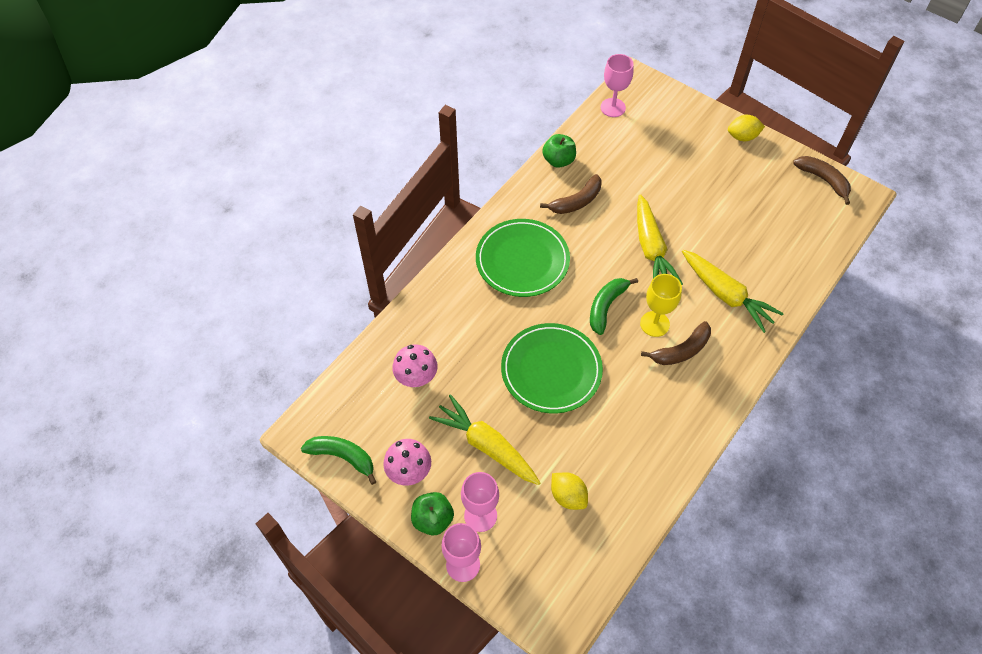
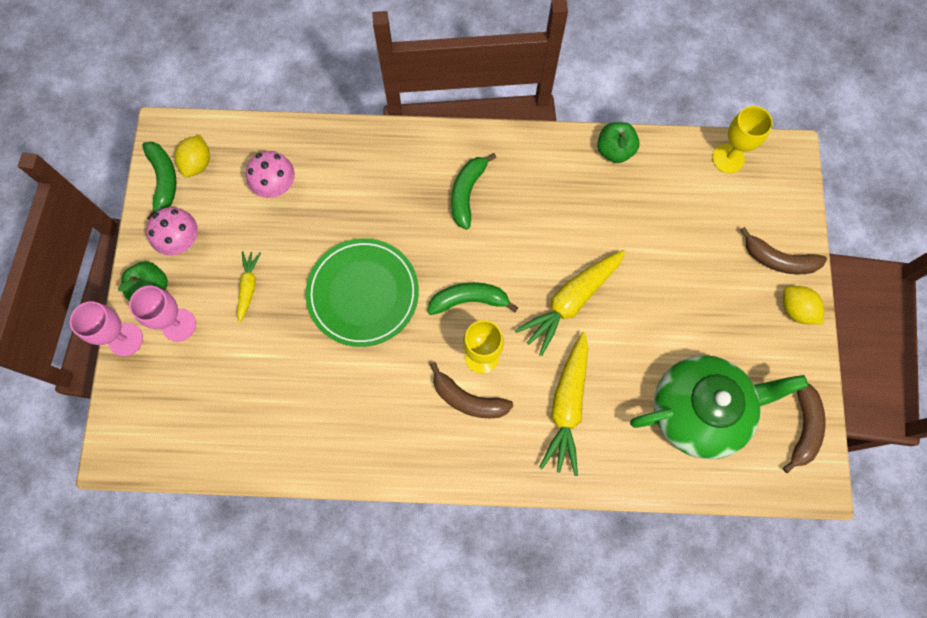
camera: 55 degrees right, 15 degrees up
(486, 446) = (248, 287): yellow carrot -> yellow carrot, size x0.54
(522, 260) = (467, 193): green plate -> green banana
(568, 496) = (243, 387): yellow lemon -> yellow lemon (197, 163)
(576, 201) = (575, 198): brown banana -> brown banana (778, 259)
(613, 107) = (728, 158): pink goblet -> yellow goblet
(777, 225) = (699, 410): none -> green teapot

